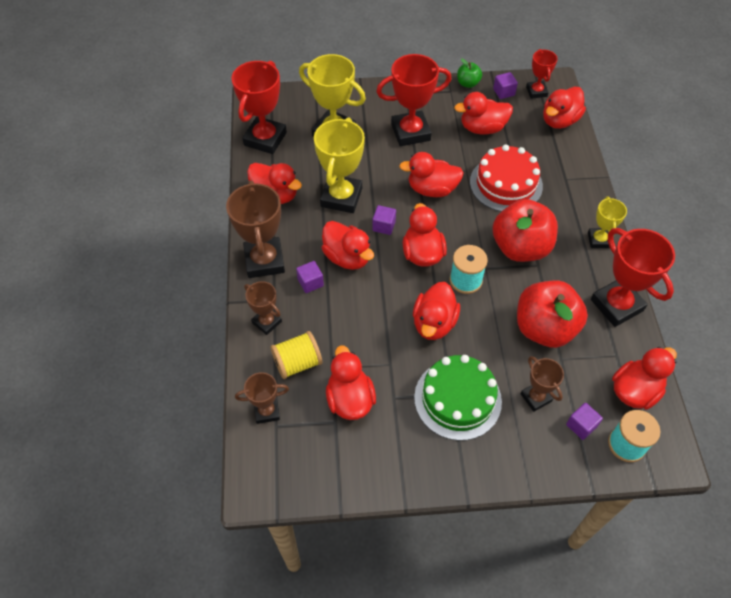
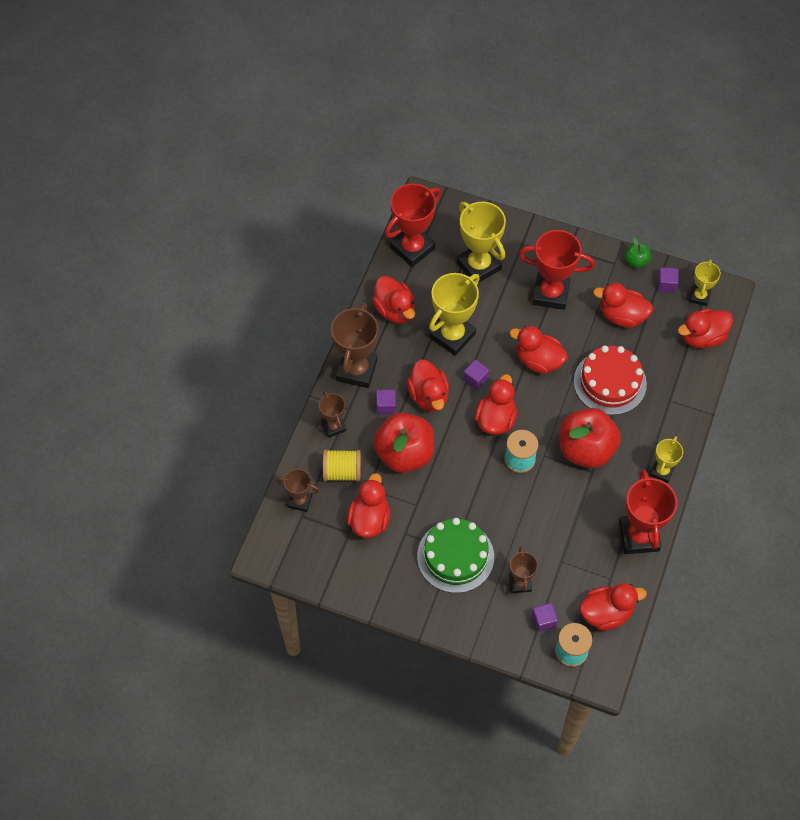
camera: 25 degrees right, 5 degrees up
(434, 323) = (471, 485): red duck -> none
(536, 91) = (699, 296): red trophy -> yellow trophy
(544, 328) = (562, 529): red apple -> red apple (404, 454)

